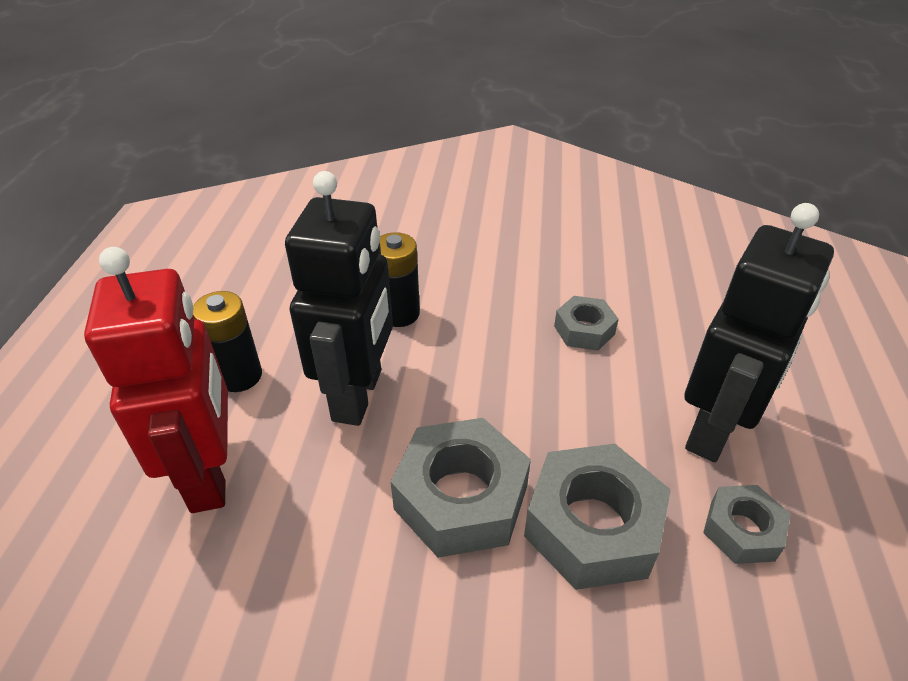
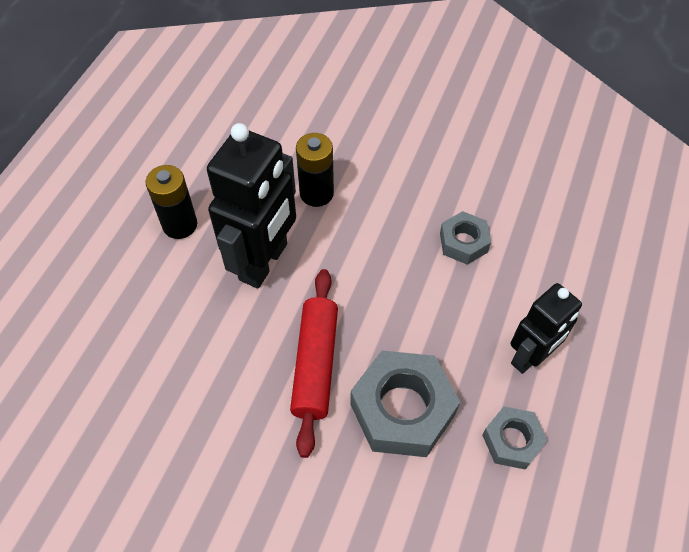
camera: 15 degrees right, 15 degrees up
(210, 474) = (144, 303): red robot -> none
(461, 498) = (315, 364): grey nut -> red rolling pin
(713, 430) = (530, 357): black robot -> black robot, size x0.63

